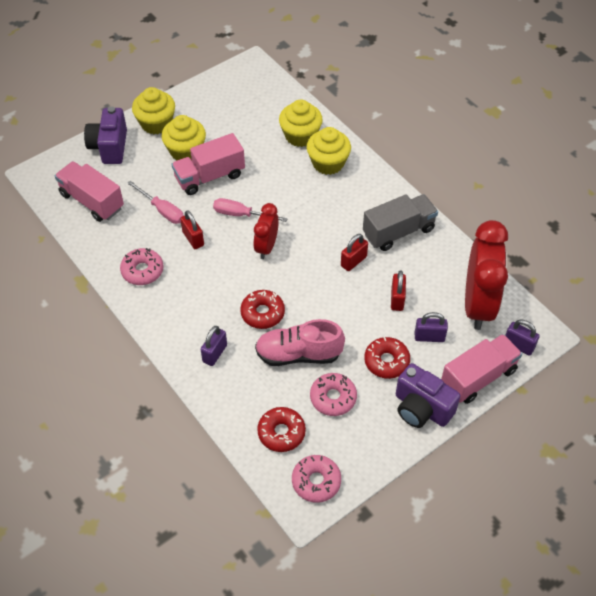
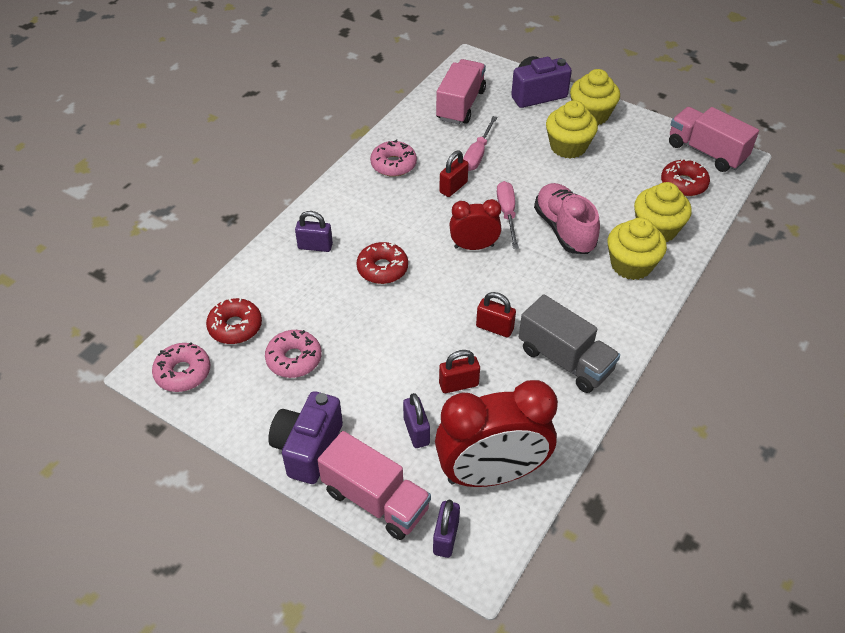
camera: 70 degrees right, 5 degrees down
(209, 176) = (545, 174): pink truck -> pink truck (706, 152)
(298, 354) = (341, 313): pink shoe -> pink shoe (564, 229)
(386, 361) = (362, 396): red donut -> red donut (683, 184)

